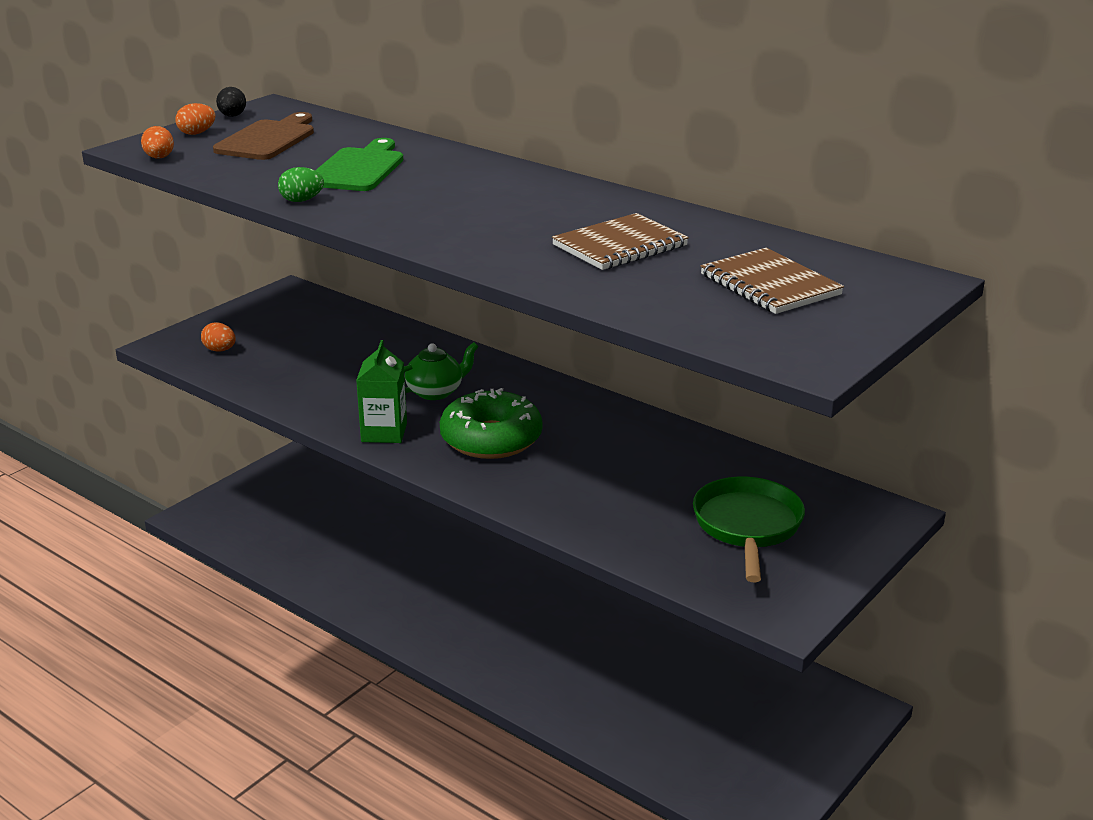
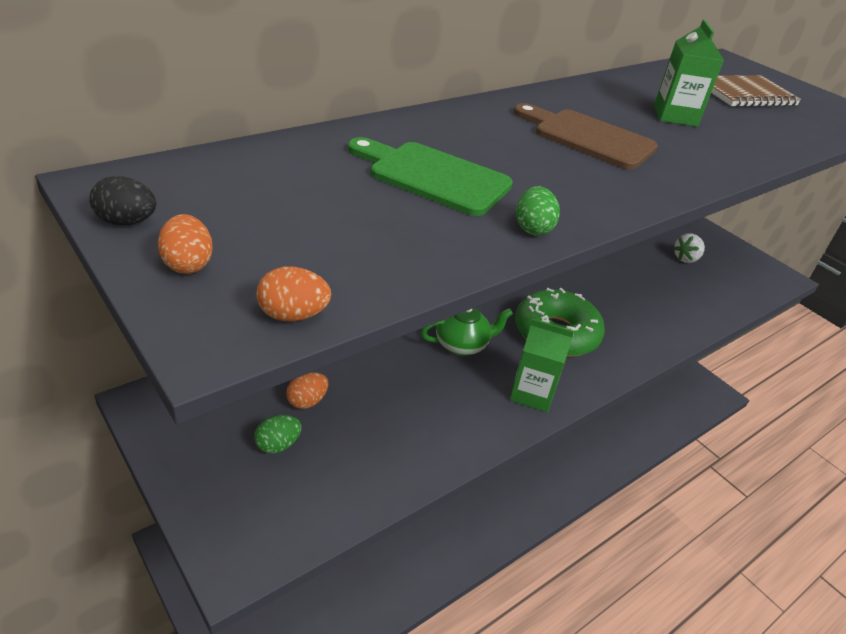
camera: 80 degrees left, 10 degrees up
(220, 350) = (286, 496): orange egg -> orange egg (307, 401)
(267, 338) = (278, 445): none -> green egg
(268, 139) = (272, 212): brown cutting board -> brown cutting board (588, 137)
(435, 392) = (462, 345): green teapot -> green teapot turned 90 degrees clockwise
(620, 246) = (675, 116): brown notebook -> green carton
(747, 526) = (686, 259): green pan -> white strawberry

